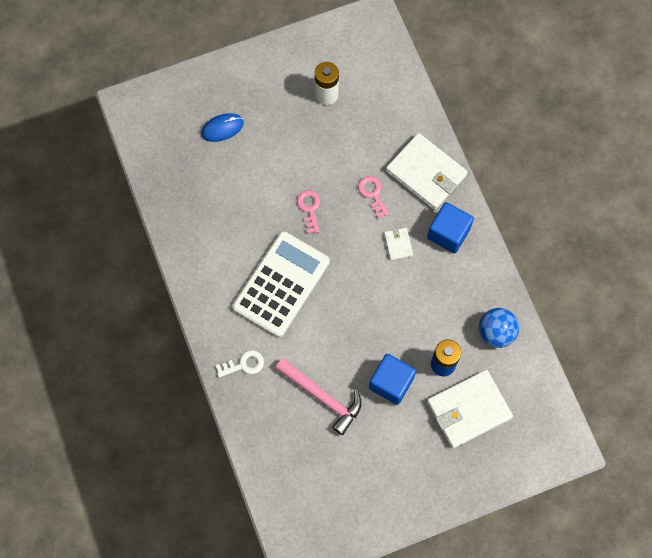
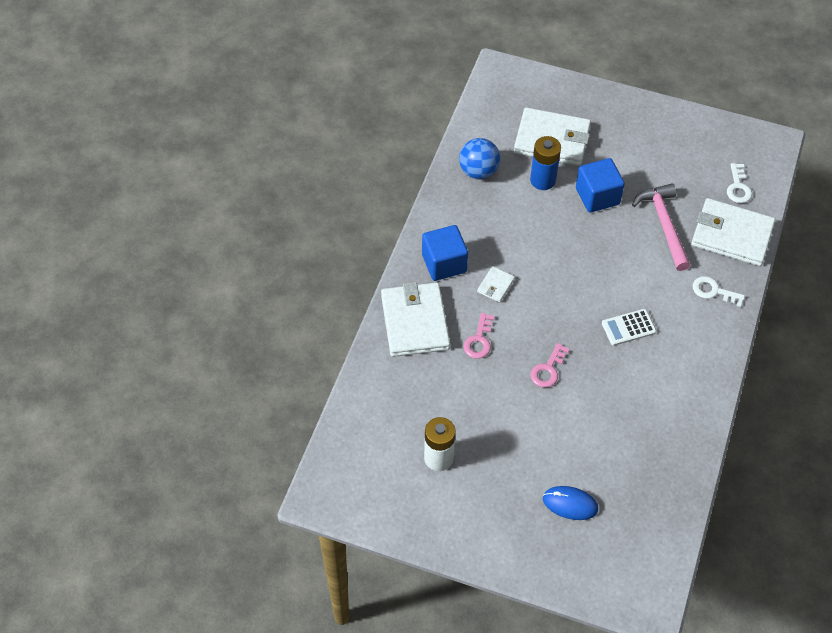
camera: 140 degrees left, 15 degrees down
(266, 429) = (731, 235): none -> white wallet
(281, 284) = (628, 327): white calculator -> white calculator, size x0.45
(292, 482) = (738, 187): none -> white key

